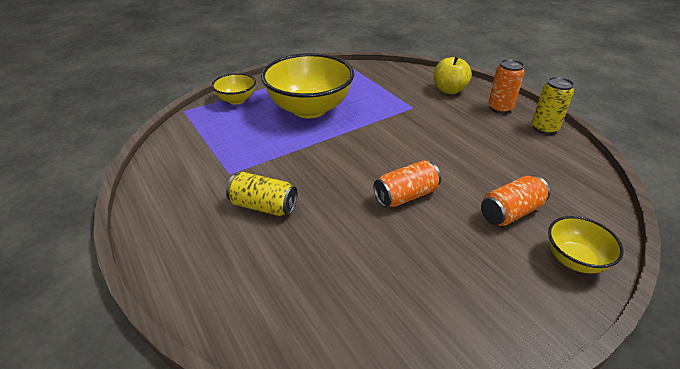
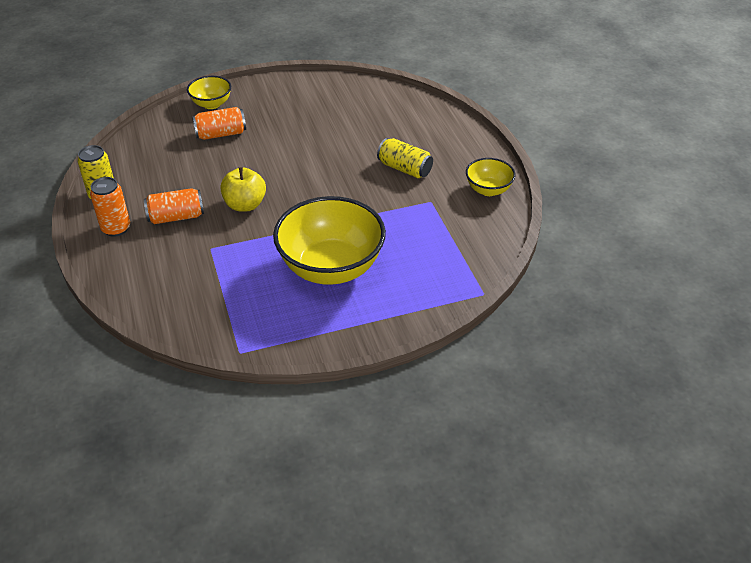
camera: 165 degrees left, 5 degrees up
(236, 100) = (417, 301): yellow bowl -> yellow bowl (488, 190)
(406, 196) = (289, 157): orange can -> orange can (176, 217)
(449, 90) = (143, 267): yellow apple -> yellow apple (245, 205)

